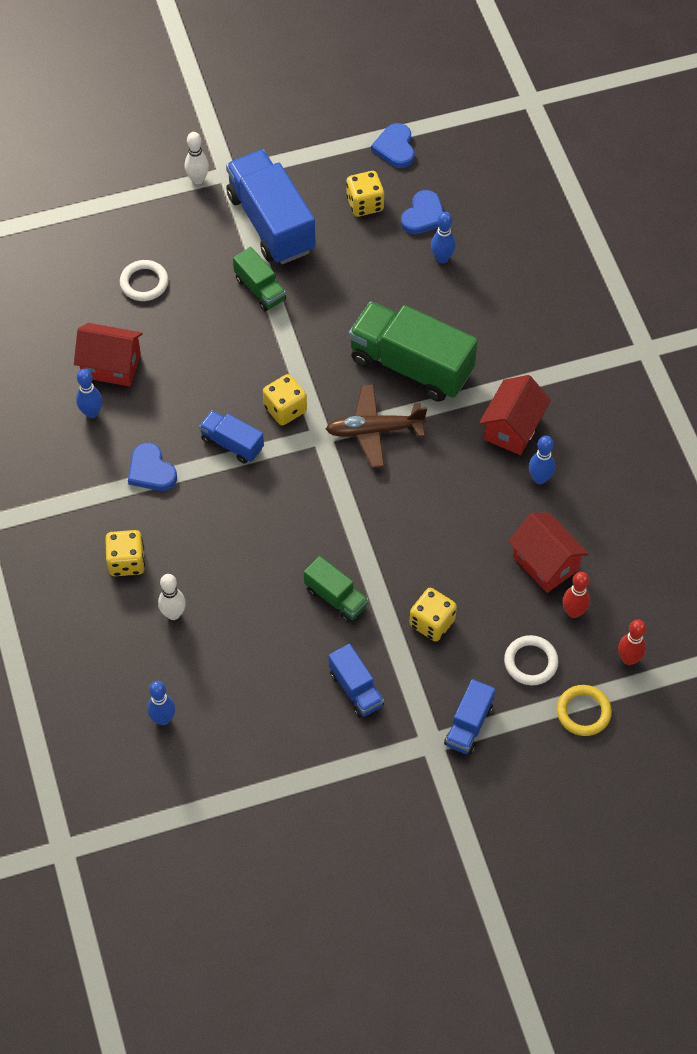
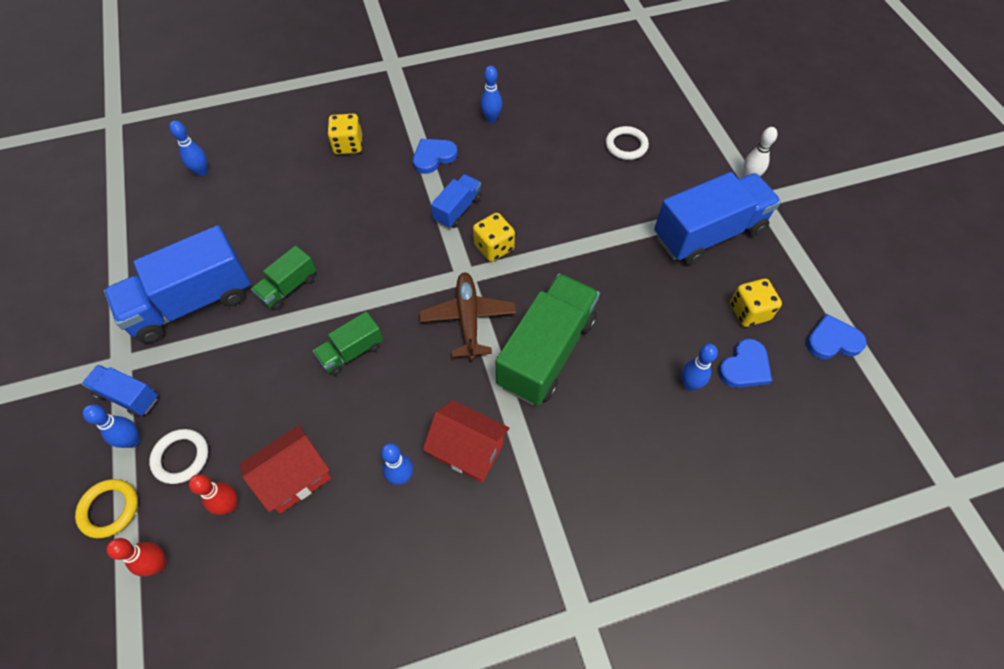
camera: 90 degrees right, 0 degrees up
(111, 366) = (538, 128): red house -> none
(173, 614) = (294, 175): white bowling pin -> none
(260, 289) = (629, 226): green truck -> green truck (351, 352)
(356, 689) = (192, 303): blue truck -> blue truck, size x1.97
(423, 215) = (745, 367): blue heart -> blue heart turned 75 degrees counterclockwise
(432, 623) = (246, 366): yellow dice -> none
(516, 709) = (132, 441): none -> blue bowling pin

